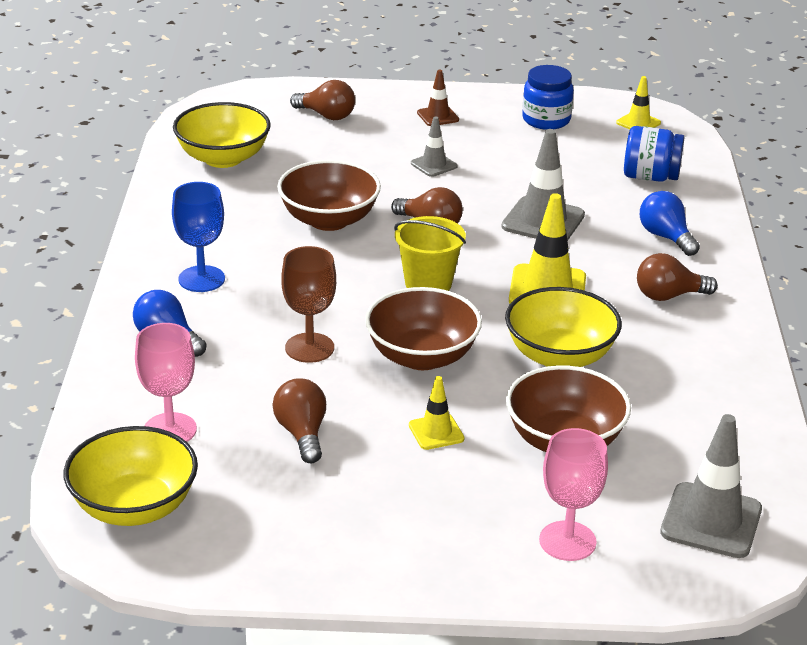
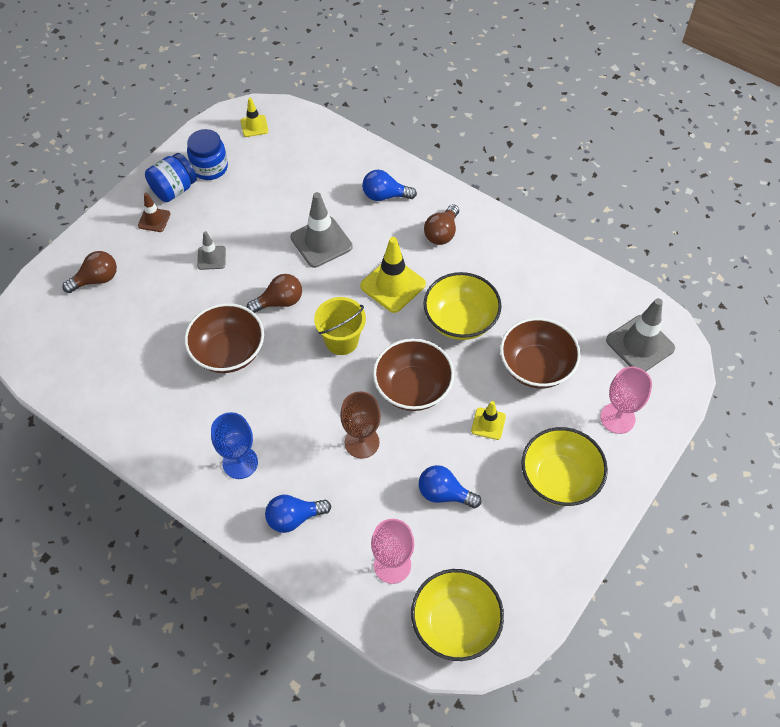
camera: 55 degrees left, 25 degrees up
(223, 158) = (98, 370): yellow bowl -> yellow bowl (559, 479)
(302, 433) = (444, 493): brown light bulb -> blue light bulb
(650, 177) = (318, 160): blue jar -> blue jar (174, 189)

